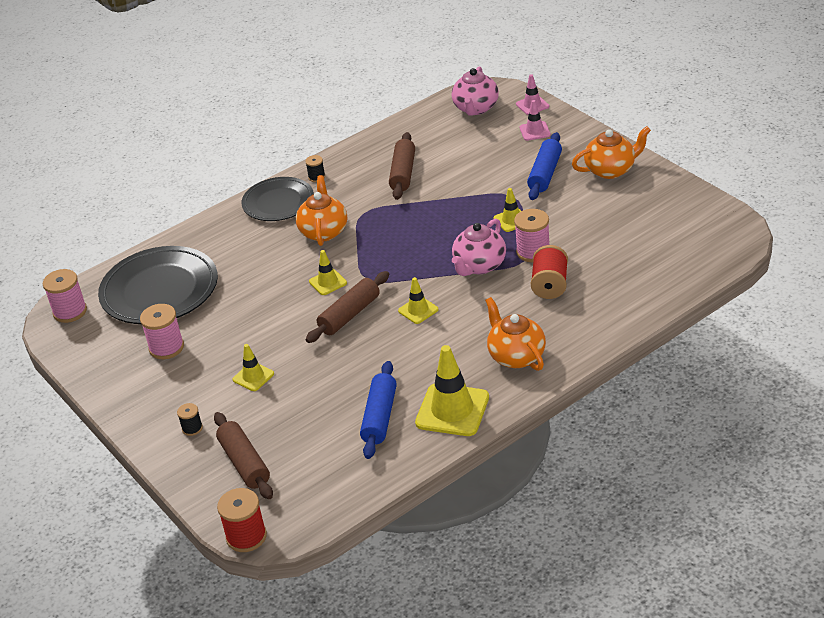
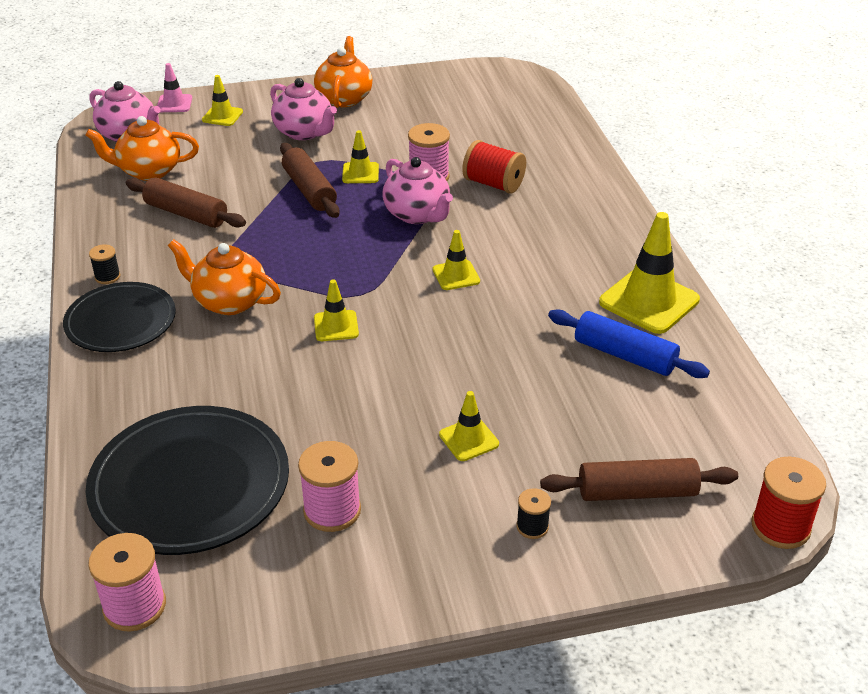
camera: 70 degrees left, 0 degrees up
(349, 315) = (416, 326): brown rolling pin -> brown rolling pin (309, 190)
(516, 356) = (590, 236): orange teapot -> orange teapot (148, 171)
(535, 131) = (222, 116): pink traffic cone -> yellow traffic cone
(545, 174) = (304, 132): blue rolling pin -> pink teapot

